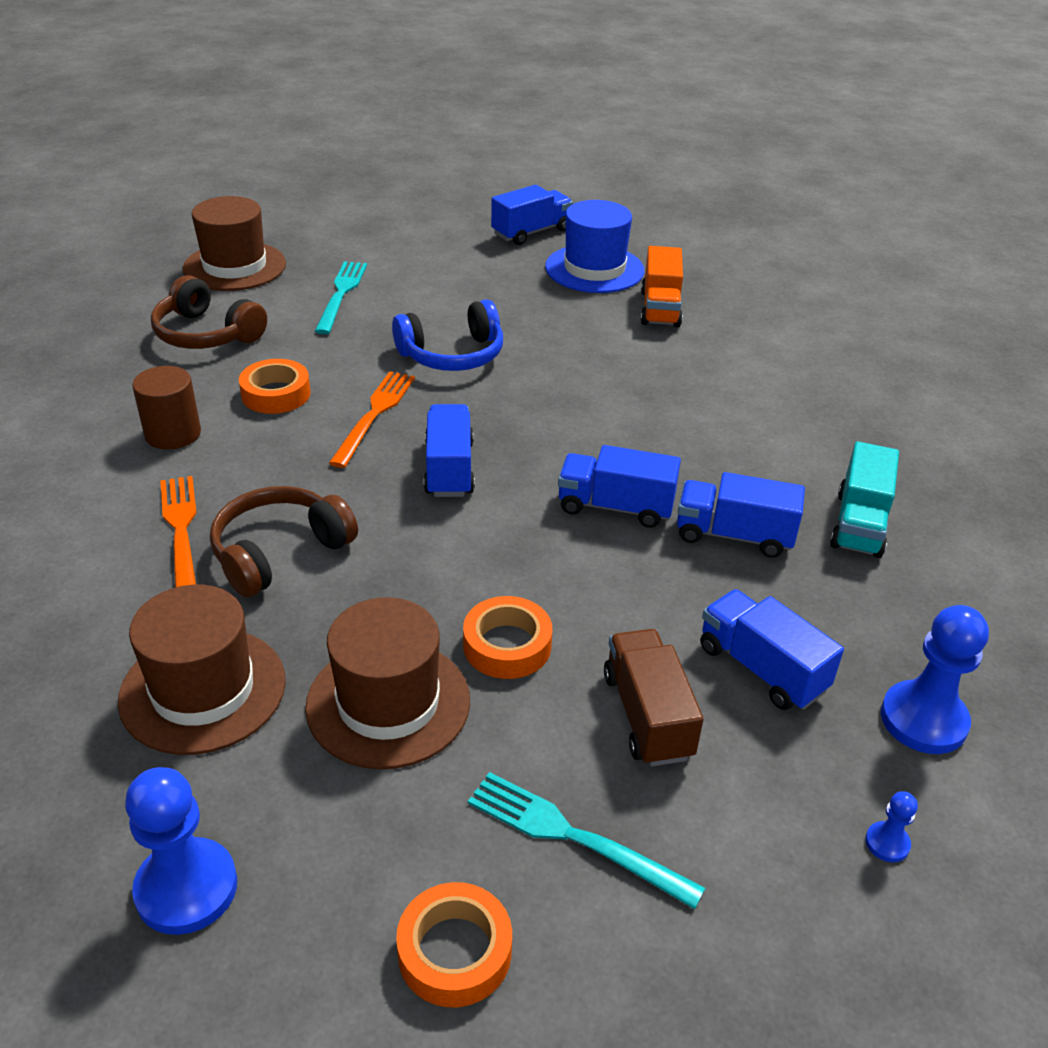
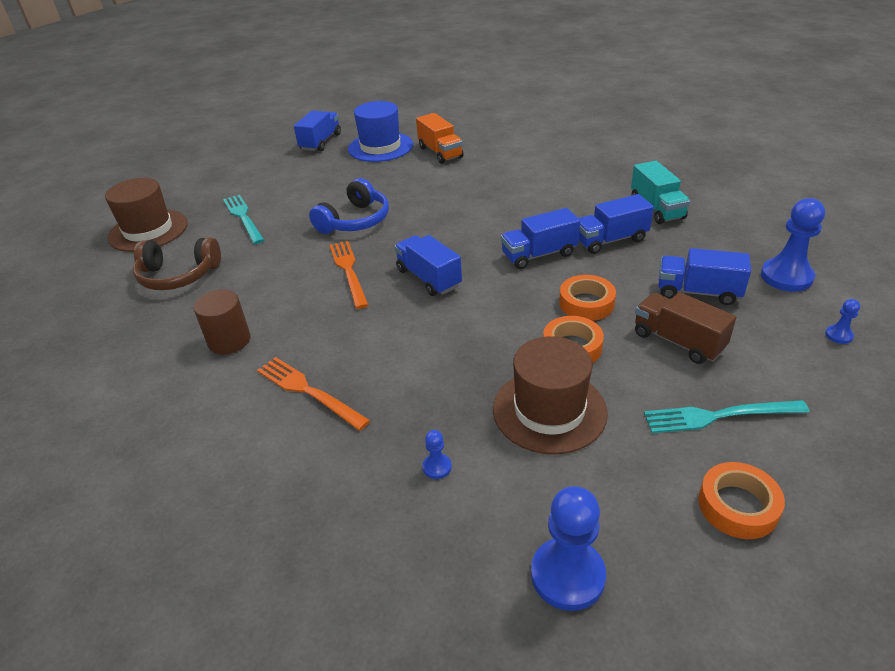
camera: 30 degrees left, 0 degrees up
(203, 690) = (437, 467): brown hat -> blue pawn
(276, 394) = (271, 288): orange tape -> orange tape (586, 303)
(279, 552) = (386, 369): brown headphones -> none

